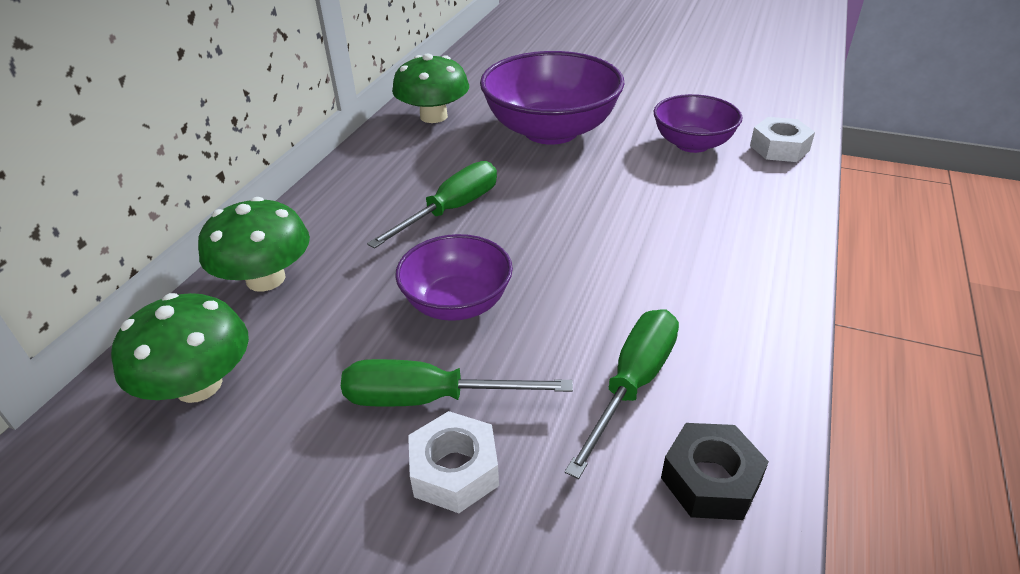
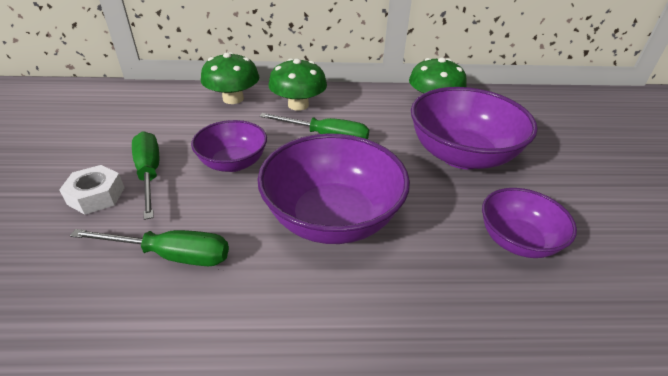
camera: 65 degrees right, 0 degrees up
(199, 385) = (152, 106): green mushroom -> green mushroom (298, 105)
(616, 240) = (332, 218): none -> purple bowl
(710, 480) = (82, 311): black nut -> none
(779, 148) = (574, 313): white nut -> none

